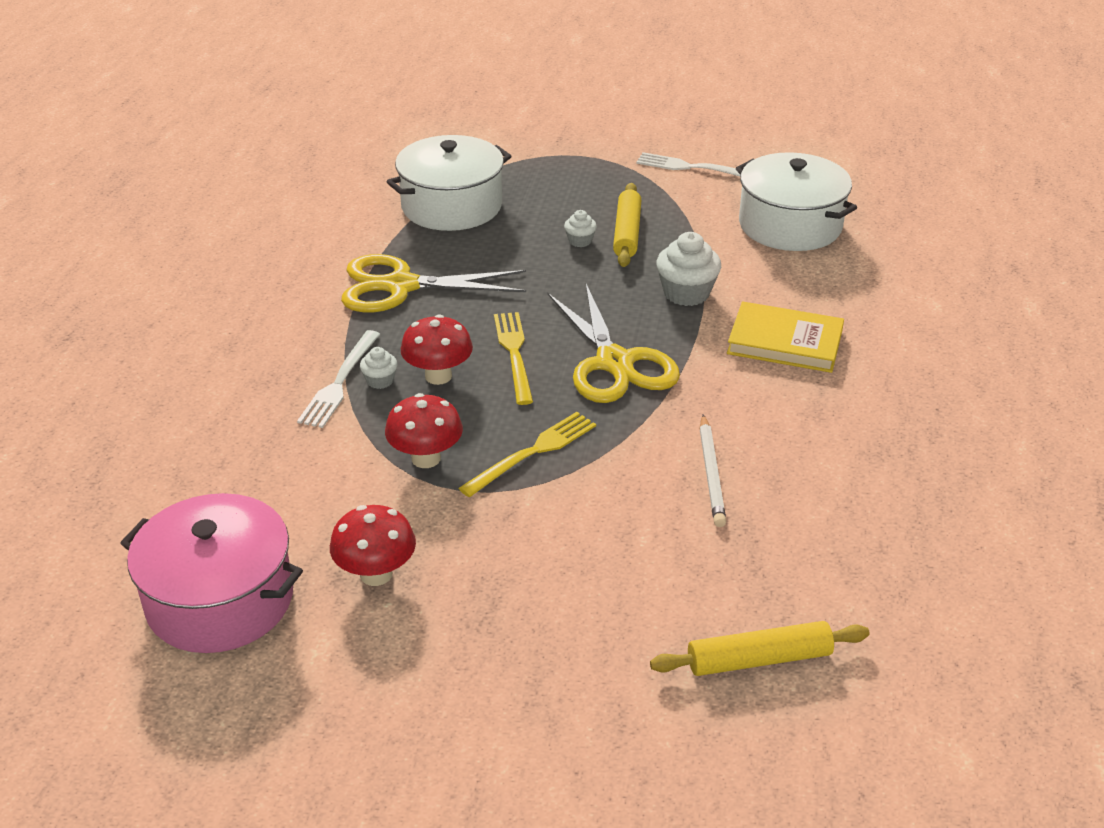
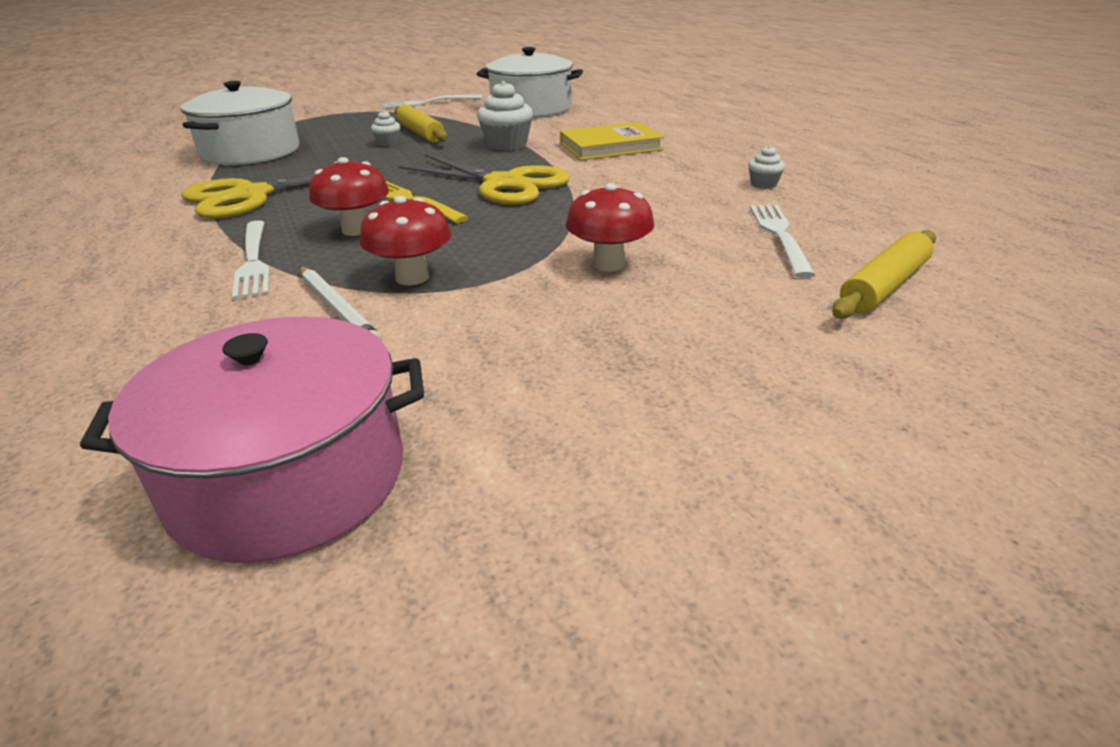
camera: 35 degrees left, 5 degrees down
(376, 574) = (469, 371): red mushroom -> red mushroom (609, 264)
(380, 381) = (298, 248): white cupcake -> white cupcake (763, 184)
(533, 452) = (510, 243): yellow fork -> none
(711, 474) = (668, 210): white pencil -> white pencil (337, 309)
(762, 557) = (780, 236): none -> white fork

